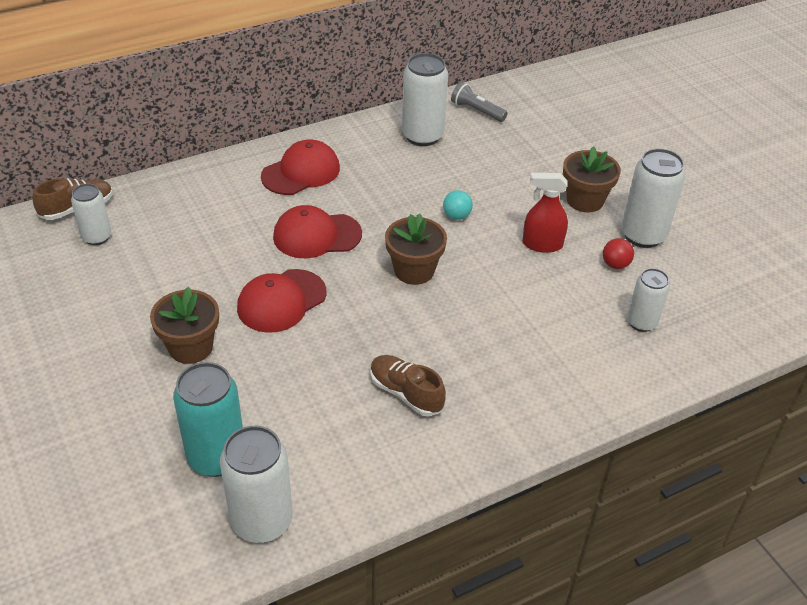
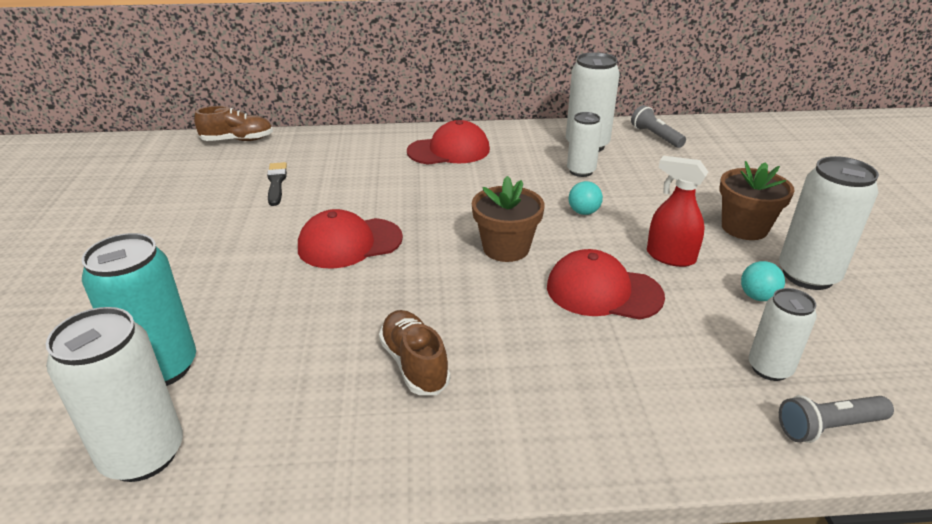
camera: 25 degrees right, 10 degrees down
(97, 237) = (233, 161): white can -> white can (581, 171)
(162, 252) = (276, 183): none -> black brush
(190, 347) = (231, 260): brown flower pot -> none
(316, 235) = (426, 199): red cap -> red cap (603, 291)
(615, 264) = (757, 296): red ball -> turquoise ball
(688, 355) = (828, 427): none -> grey flashlight

